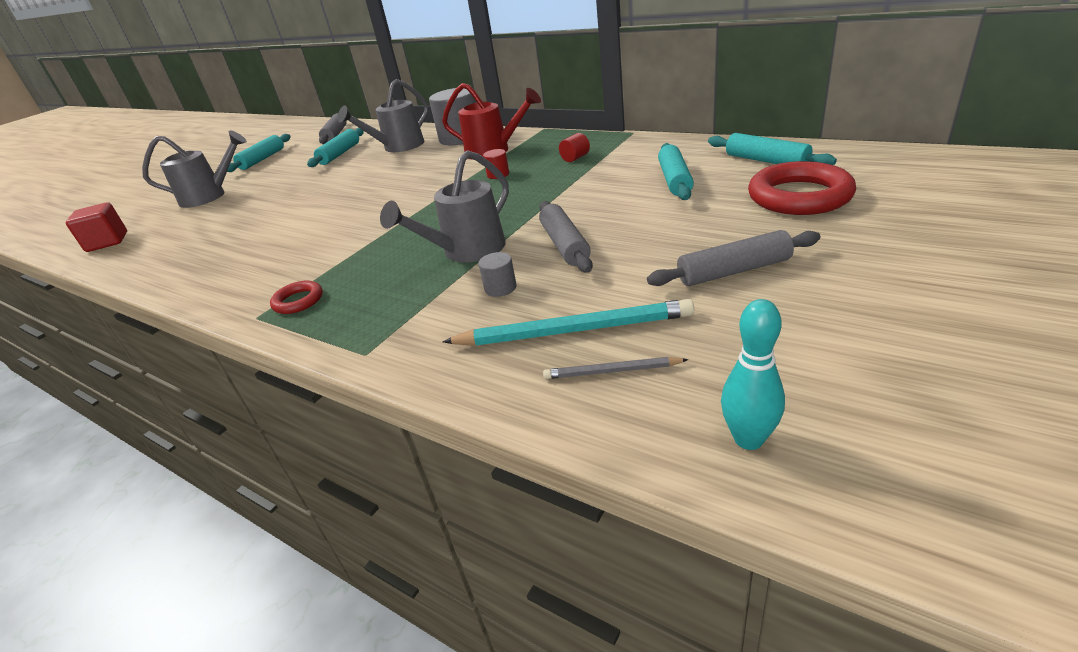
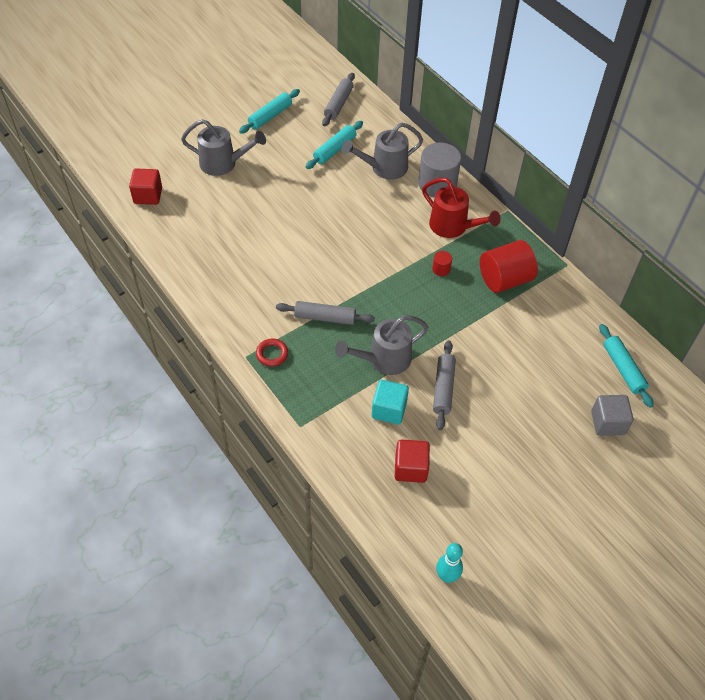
camera: 15 degrees right, 20 degrees up
(500, 288) = (389, 410): grey cylinder -> turquoise cube
(573, 330) = (410, 468): turquoise pencil -> red cube
(575, 158) = (504, 279): red cylinder -> red cylinder, size x2.30
(611, 371) = (413, 507): grey pencil -> none
(674, 180) = (550, 355): turquoise rolling pin -> none
(734, 271) = (518, 469): grey rolling pin -> grey rolling pin (325, 317)
(799, 196) = (608, 423): red ring -> grey cube

